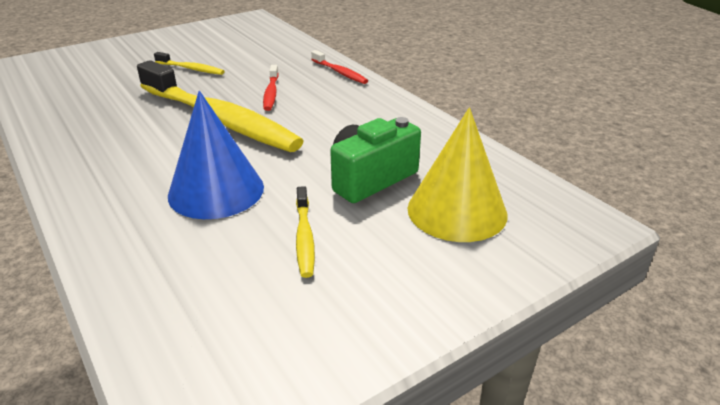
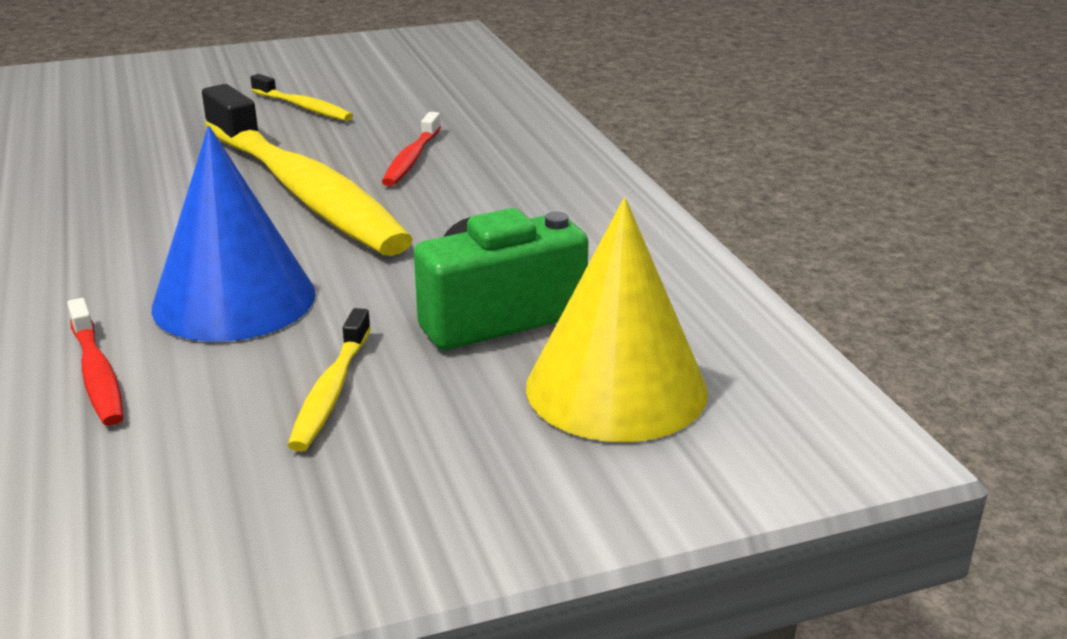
camera: 15 degrees right, 5 degrees down
(340, 72) = (549, 137): red toothbrush -> red toothbrush (97, 374)

